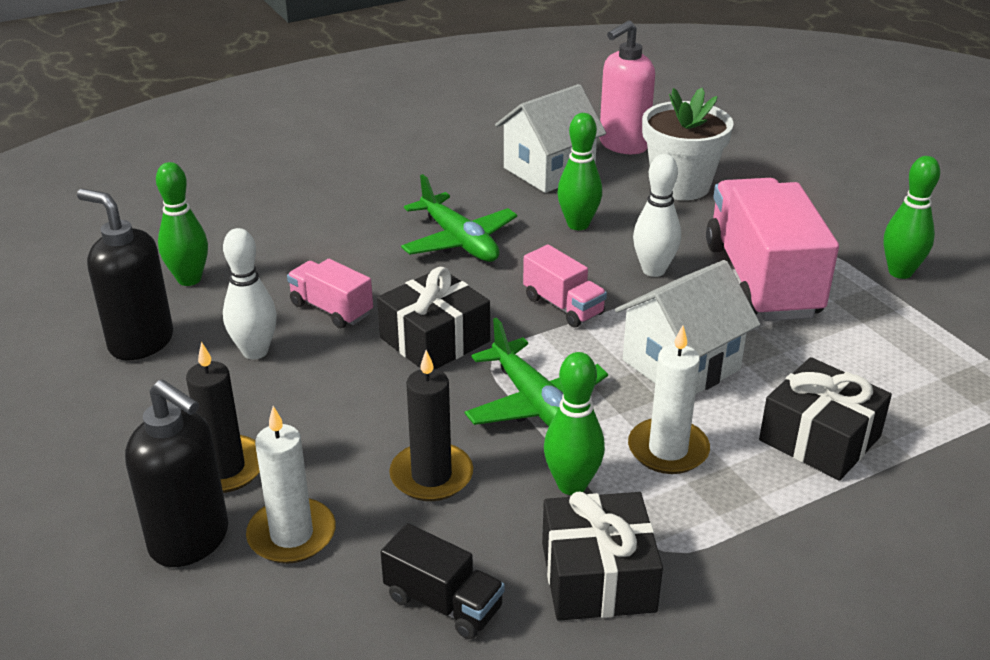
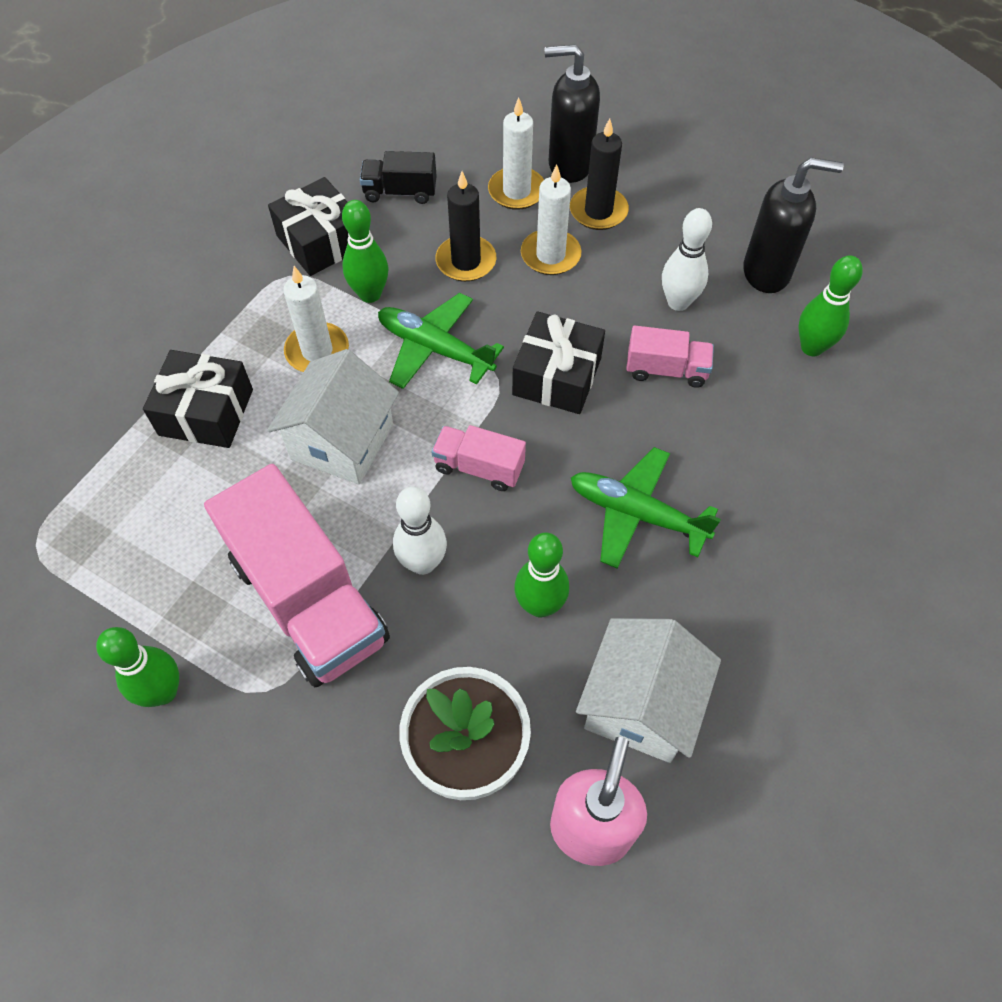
camera: 150 degrees right, 25 degrees up
(330, 443) = (550, 255): none -> white candle

